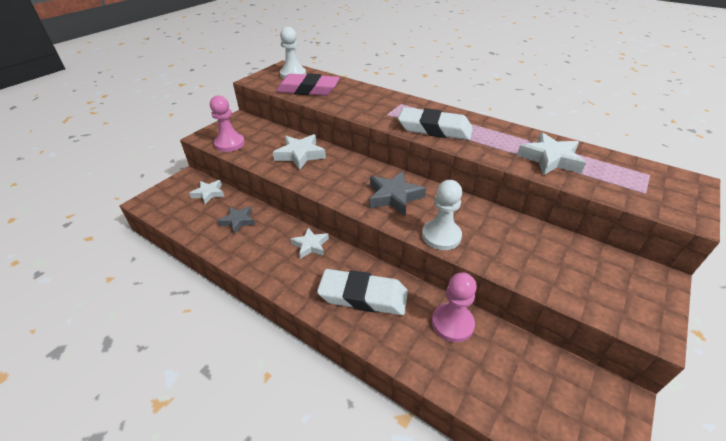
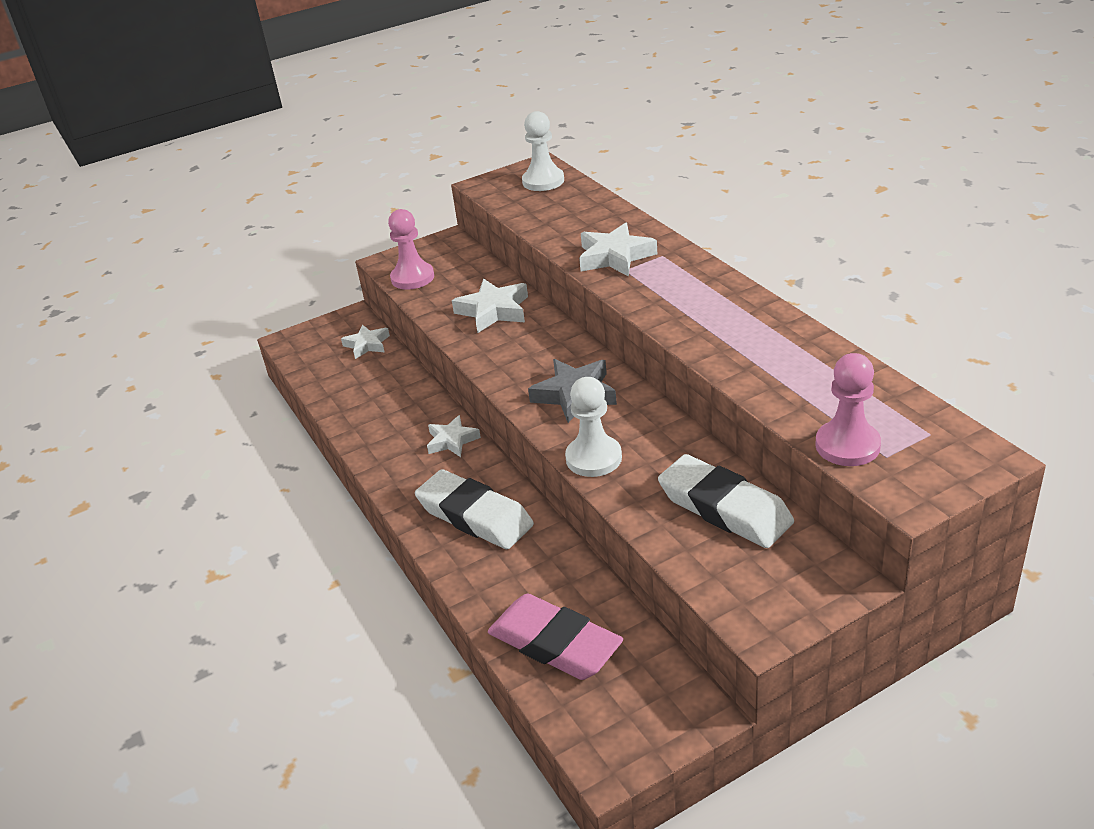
camera: 30 degrees right, 5 degrees down
(238, 221) = (383, 389): grey star -> none
(308, 90) = (544, 212): pink eraser -> pink eraser (555, 644)
(434, 129) = (672, 305): white eraser -> white eraser (724, 508)
(452, 323) = (561, 575): pink pawn -> pink pawn (847, 445)
(550, 159) = (798, 381): white star -> white star (615, 256)

